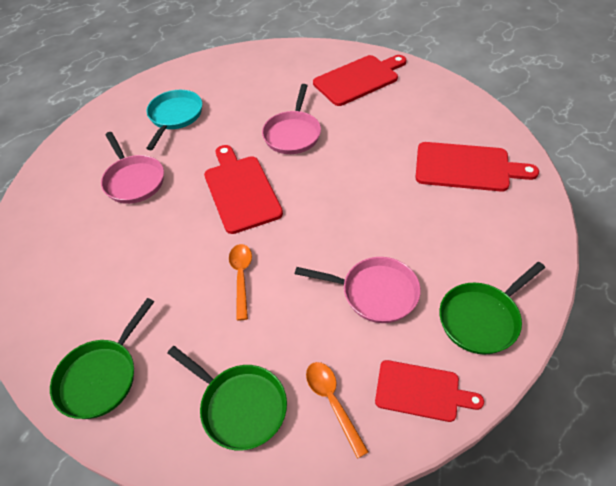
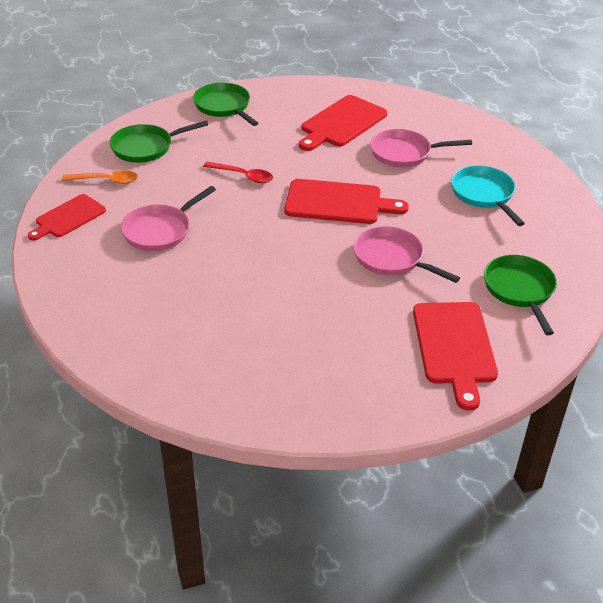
camera: 115 degrees right, 10 degrees down
(175, 117) = (484, 195): turquoise pan -> turquoise pan turned 150 degrees counterclockwise
(241, 277) = (243, 176): orange spoon -> red spoon
(466, 167) = (231, 354): red cutting board -> red cutting board (341, 123)
(482, 318) = (79, 272): green pan -> green pan (520, 290)

